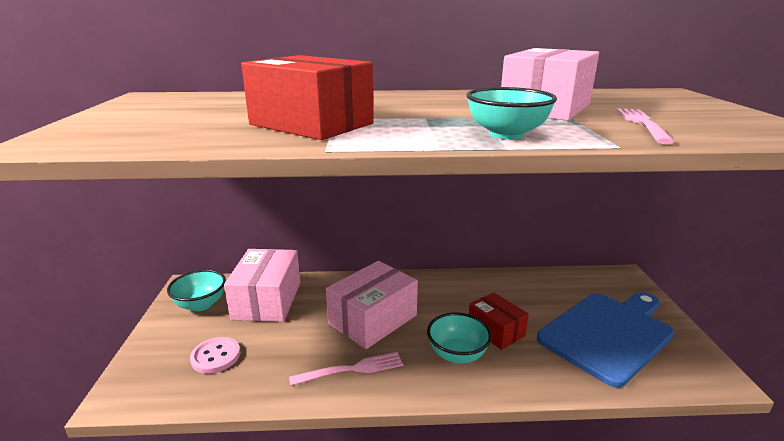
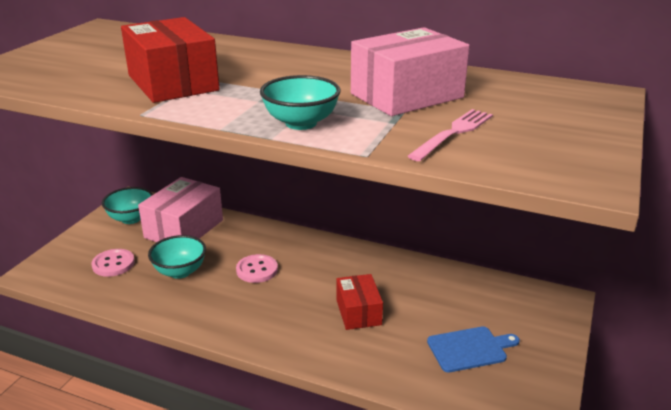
camera: 25 degrees right, 5 degrees up
(352, 369) = (205, 305): pink fork -> none
(373, 319) = (257, 270): pink box -> pink button
(457, 354) = (302, 321): turquoise bowl -> turquoise bowl (180, 271)
(608, 334) = (469, 349): blue cutting board -> blue cutting board, size x0.52

